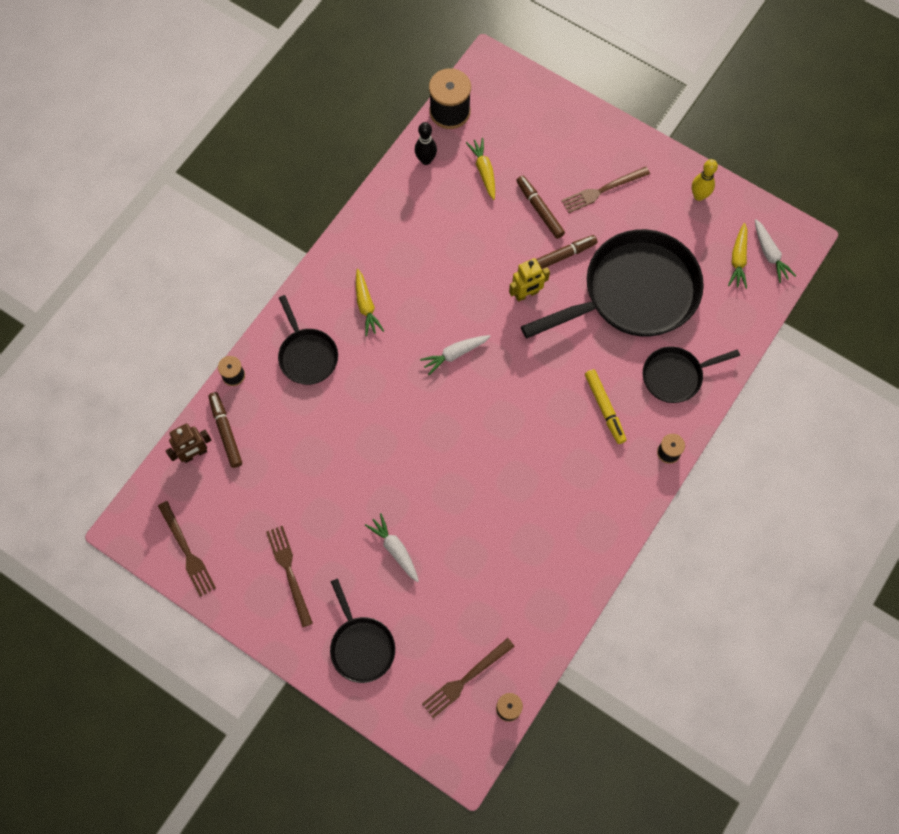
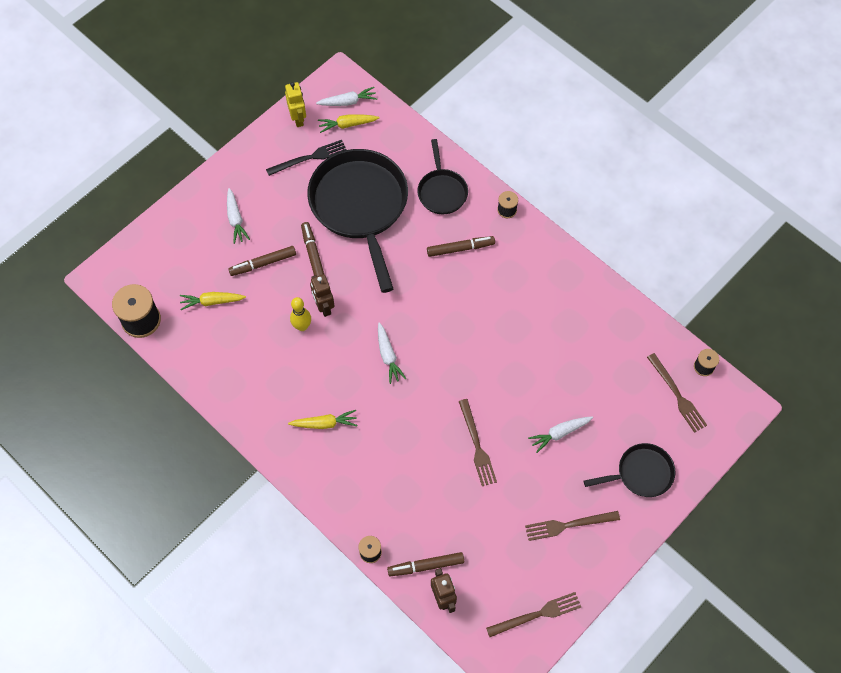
camera: 80 degrees left, 5 degrees down
(307, 355) = (363, 482): black pan -> none
(426, 160) = (187, 349): black bowling pin -> none
(500, 279) = (324, 307): none -> brown robot
(526, 294) = (343, 288): yellow robot -> yellow robot (298, 118)
(587, 172) = (235, 219): none -> white carrot
(602, 190) = (257, 211): brown fork -> brown fork (477, 445)
(604, 408) = (460, 248): yellow marker -> brown marker
(683, 229) = (309, 158): none -> black fork
(699, 196) = (281, 140): yellow bowling pin -> yellow bowling pin (302, 326)
(738, 259) = (347, 125): yellow carrot -> yellow carrot turned 150 degrees clockwise

